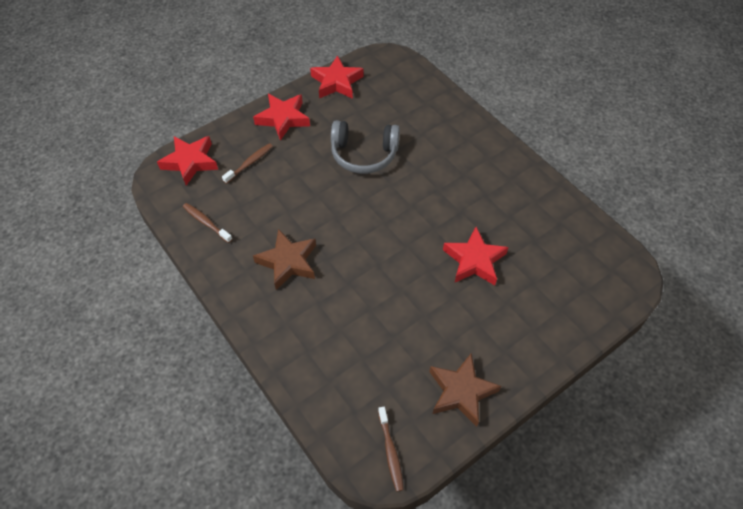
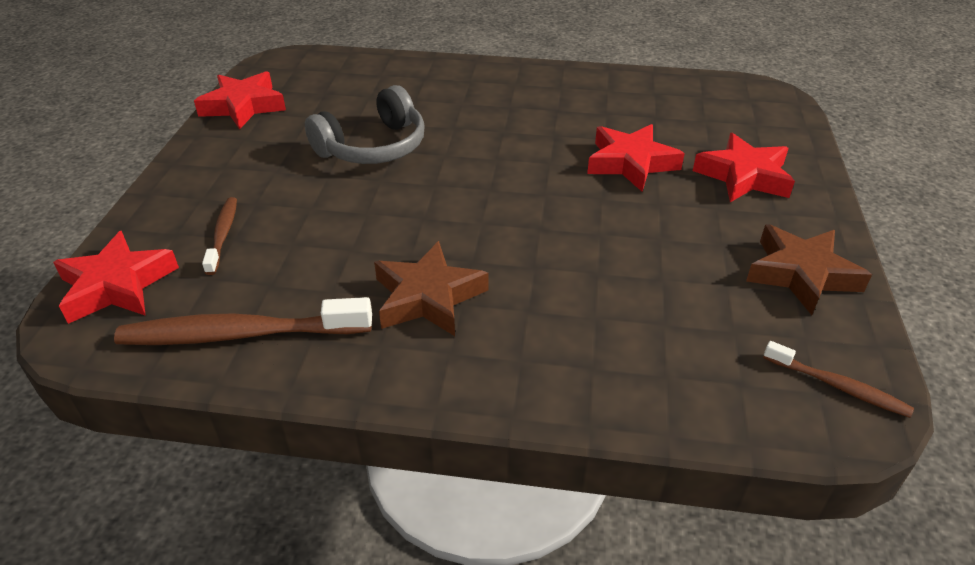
camera: 45 degrees left, 15 degrees down
(206, 222) = (240, 334): brown toothbrush -> brown toothbrush, size x1.86
(283, 119) = (213, 169): red star -> red star (744, 176)

